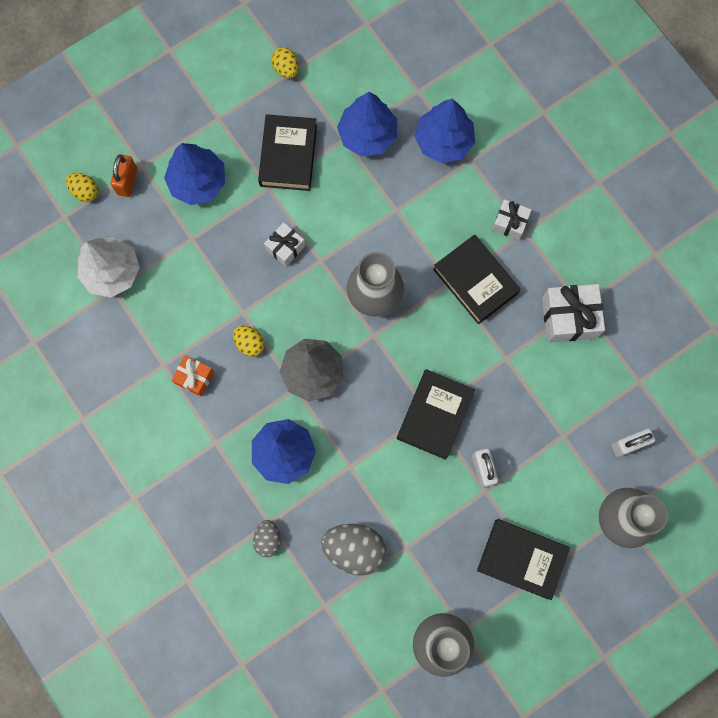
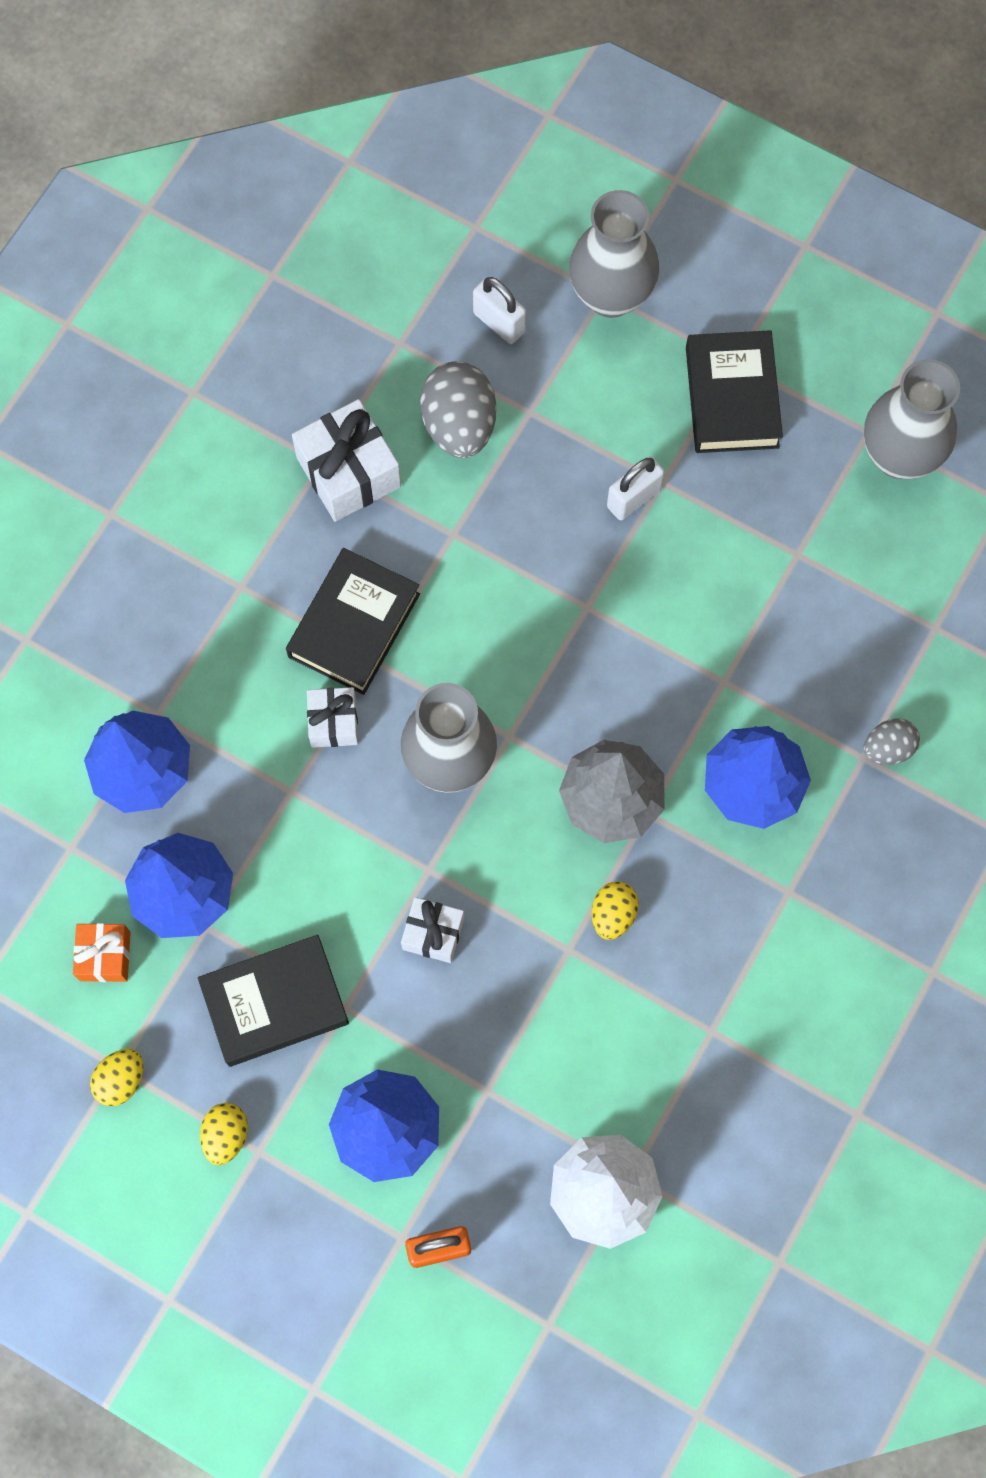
camera: 115 degrees left, 5 degrees down
(85, 191) = (489, 1312): yellow egg -> yellow egg (226, 1135)
(195, 377) = (707, 972): orange gift -> orange gift (105, 956)
(354, 549) = (836, 623): grey egg -> grey egg (459, 425)
(435, 415) = (588, 596): black book -> none
(510, 223) = (236, 614): white gift -> white gift (333, 722)

